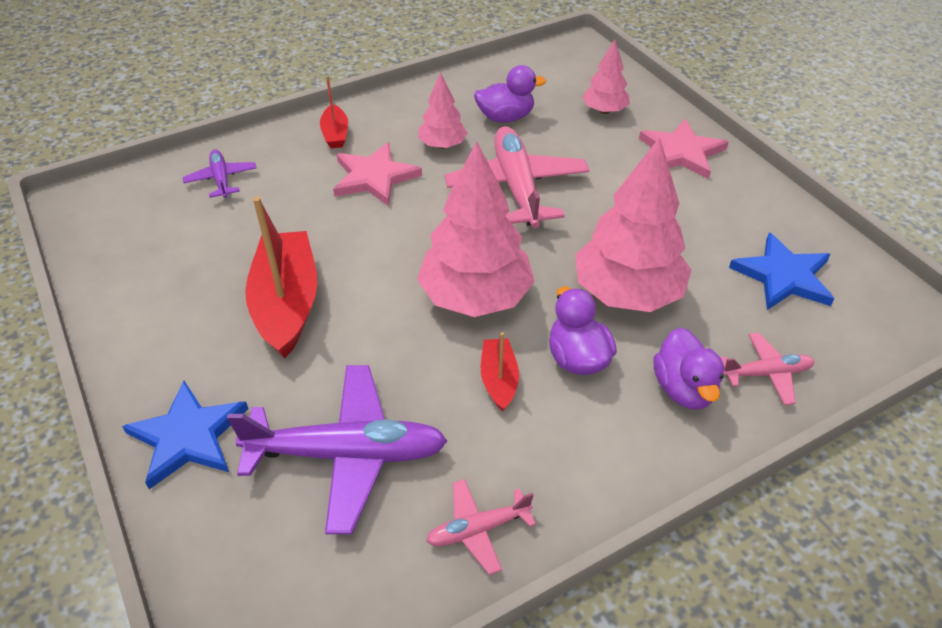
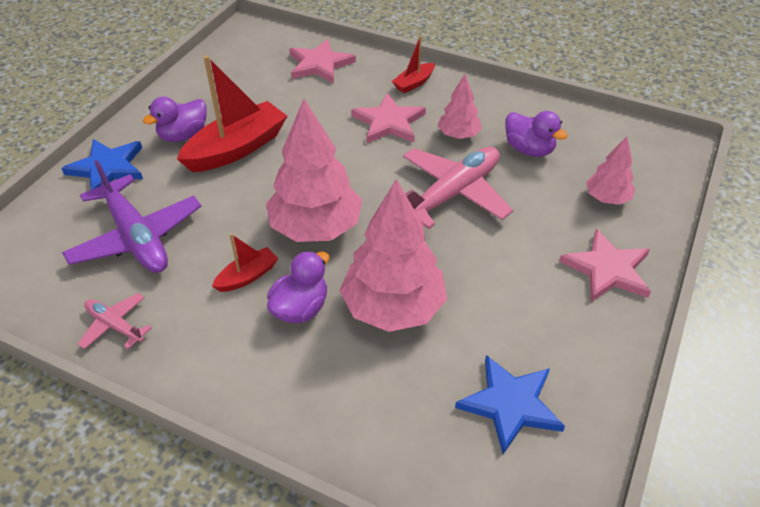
camera: 55 degrees right, 0 degrees up
(221, 179) = (319, 64): purple plane -> pink star
(684, 389) = (317, 385): purple duck -> purple duck (183, 135)
(767, 373) = (377, 435): pink plane -> none

